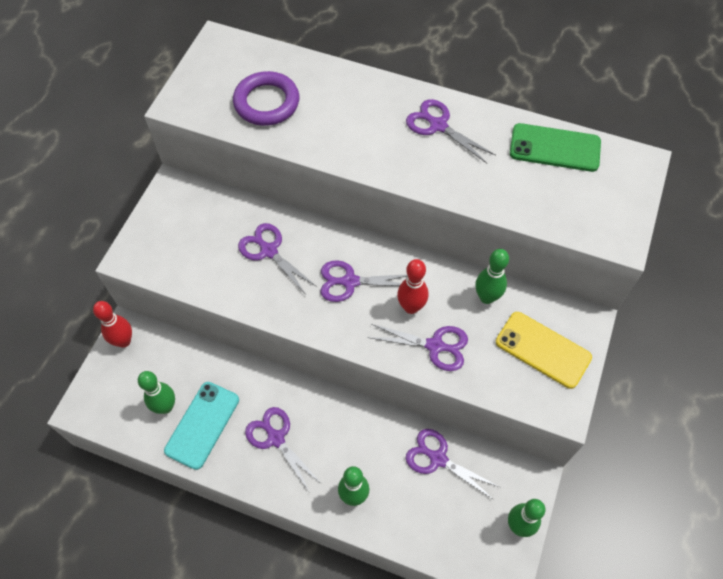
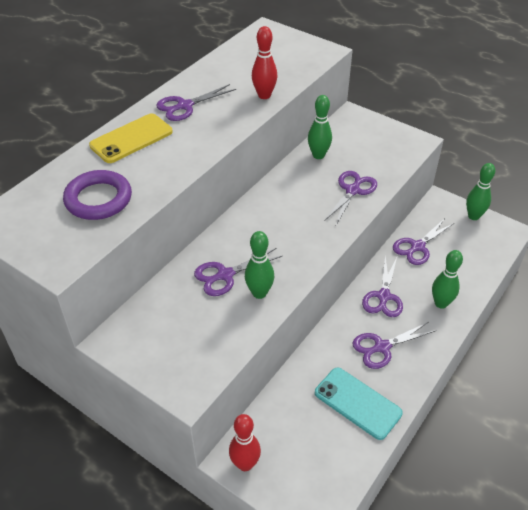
camera: 75 degrees left, 15 degrees down
(165, 406) = (331, 432): green bowling pin -> green bowling pin (259, 293)
(350, 282) = (278, 227): purple scissors -> purple scissors (383, 296)
(411, 307) = (314, 196): red bowling pin -> red bowling pin (264, 95)
(543, 349) = (369, 139): yellow phone -> yellow phone (131, 138)
(554, 148) = (236, 58): green phone -> none

